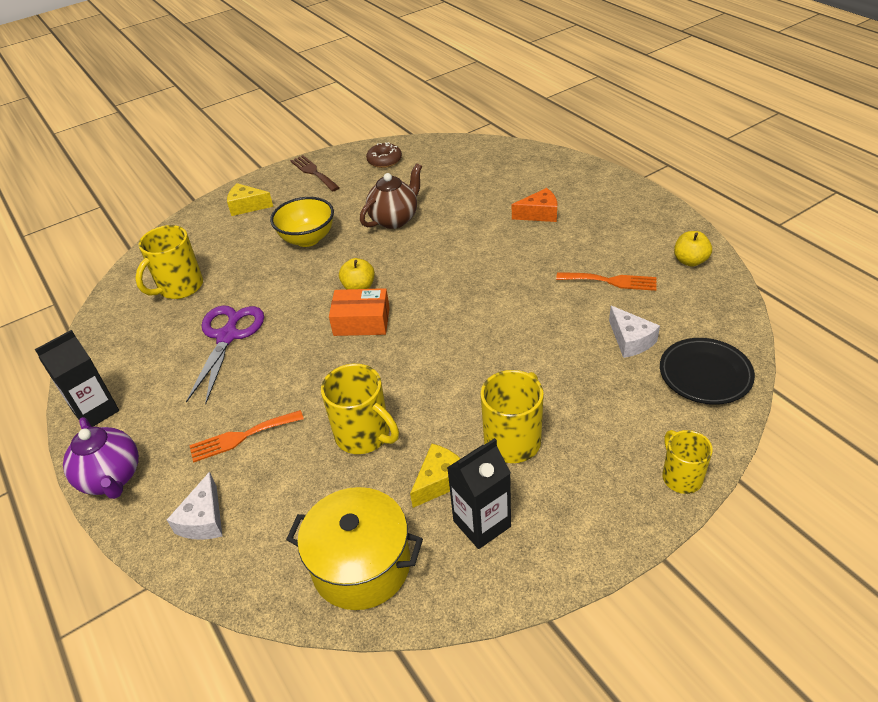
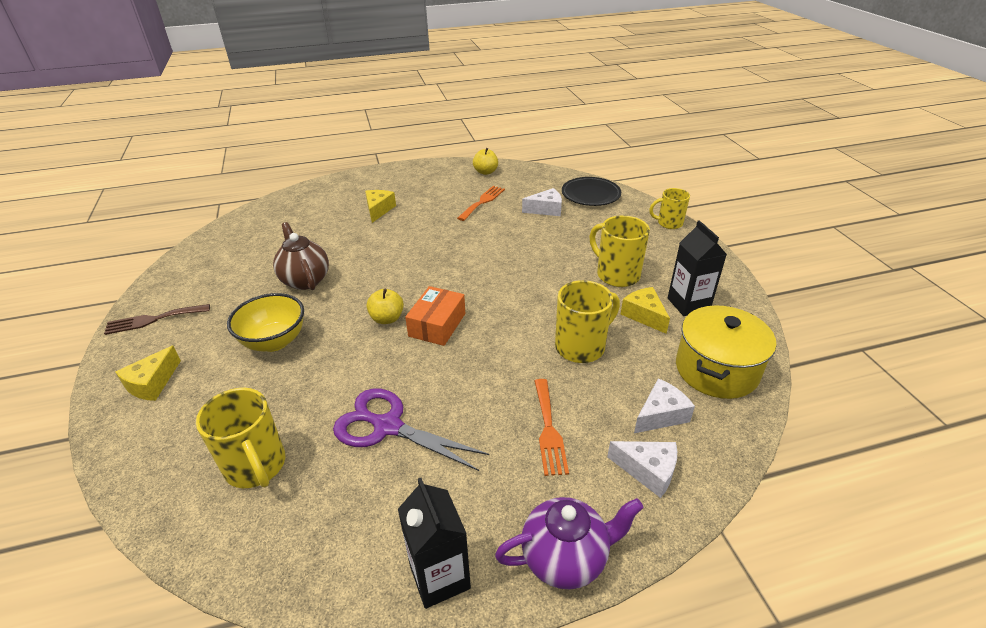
camera: 75 degrees left, 5 degrees down
(277, 520) = (660, 415): none -> white cheese
(384, 160) = (199, 269): brown donut -> none
(539, 214) = (379, 210): orange cheese -> yellow cheese

